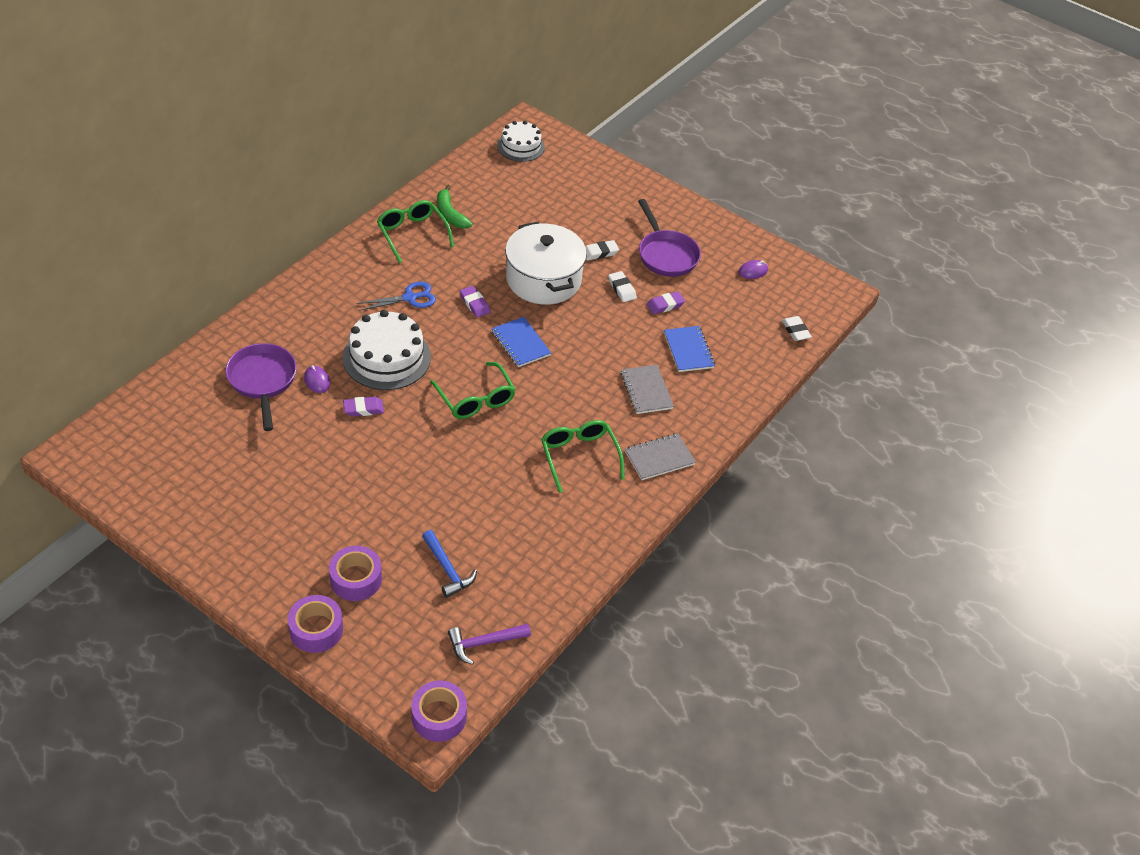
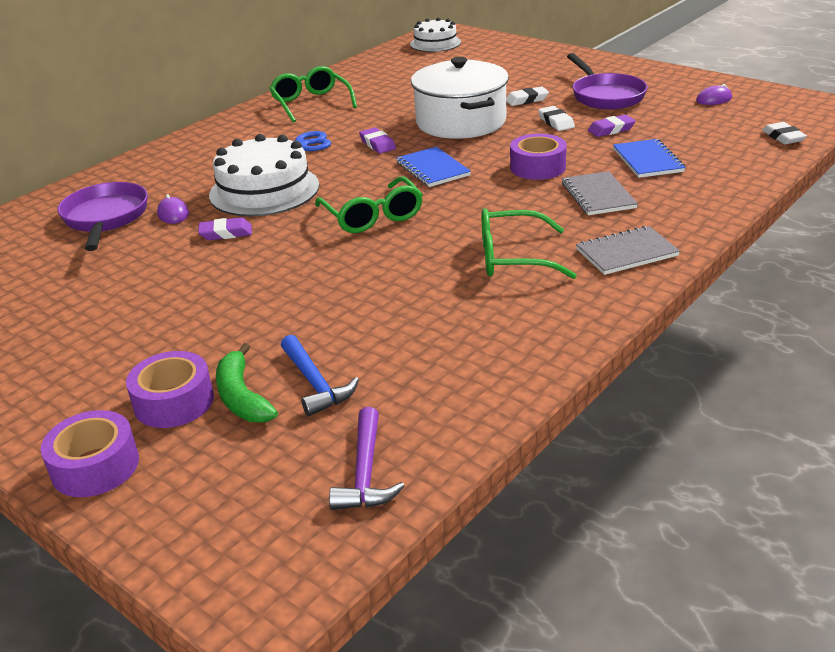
camera: 10 degrees right, 15 degrees down
(439, 716) = (275, 583): purple tape -> purple tape (537, 167)
(450, 214) = (355, 88): green banana -> green banana (242, 397)
(484, 643) = (365, 472): purple hammer -> purple hammer turned 75 degrees counterclockwise
(579, 456) = (512, 258): green glasses -> green glasses turned 75 degrees counterclockwise

